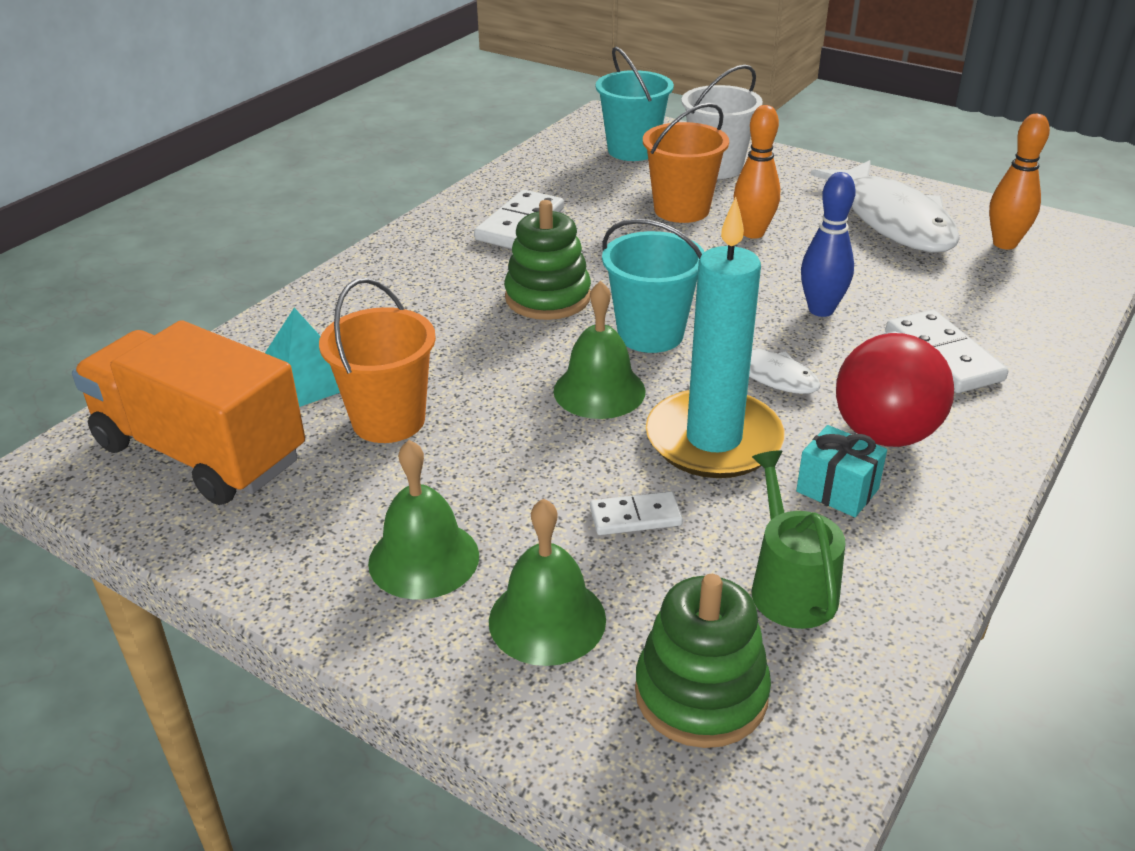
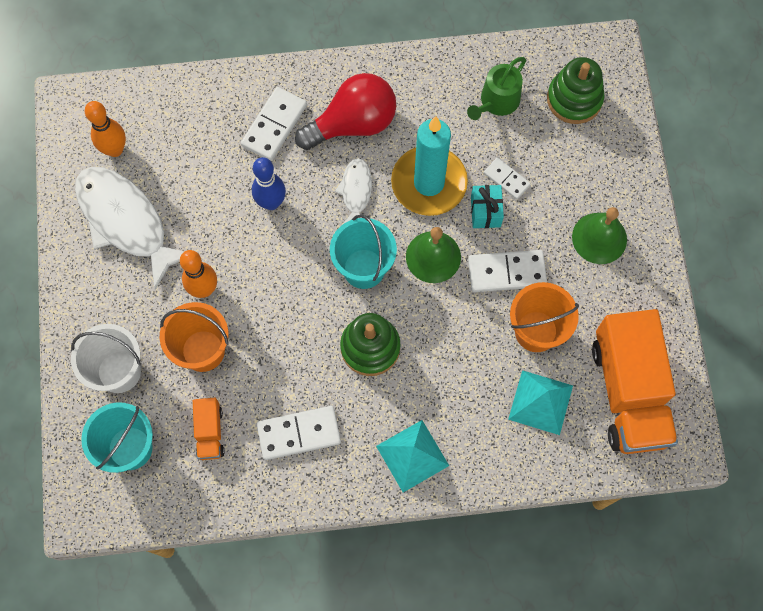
camera: 130 degrees left, 35 degrees up
(396, 272) = (412, 456): none -> turquoise pyramid
(497, 439) = (506, 272): none -> white domino
(547, 619) = (587, 170): green bell -> none
(591, 186) = (210, 432): none -> orange truck
(837, 490) = (423, 116): turquoise gift -> turquoise gift (485, 212)
(892, 220) = (126, 222): white fish -> white fish turned 75 degrees counterclockwise

